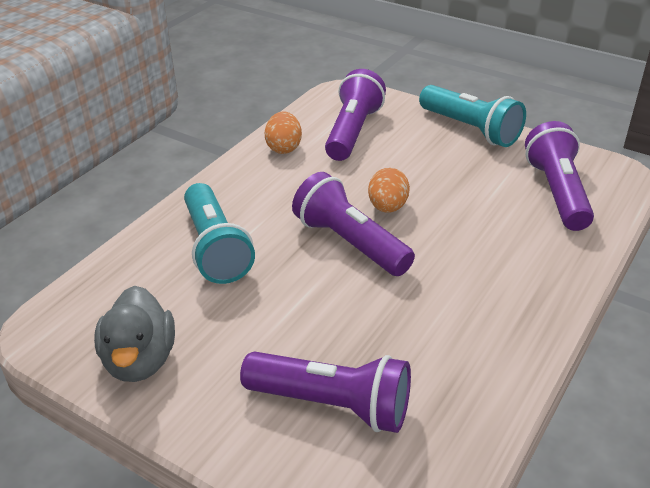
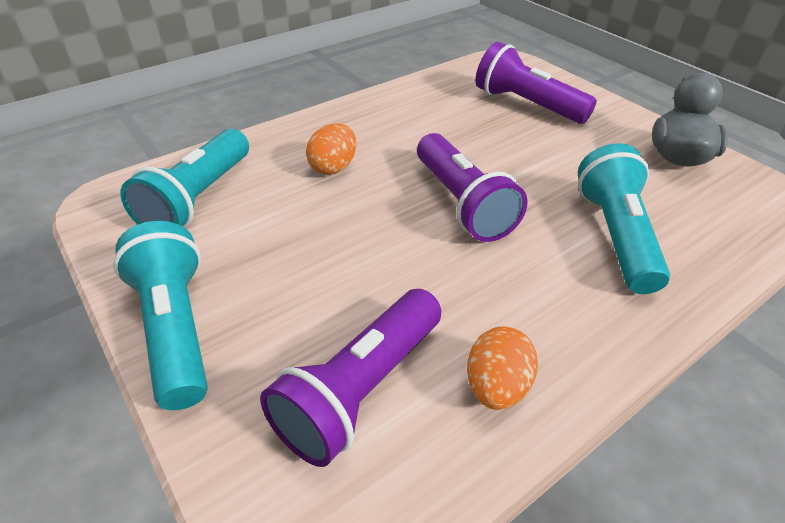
camera: 160 degrees left, 5 degrees up
(387, 207) = (397, 232): orange egg -> orange egg (333, 167)
(557, 192) = (198, 198): purple flashlight -> turquoise flashlight

